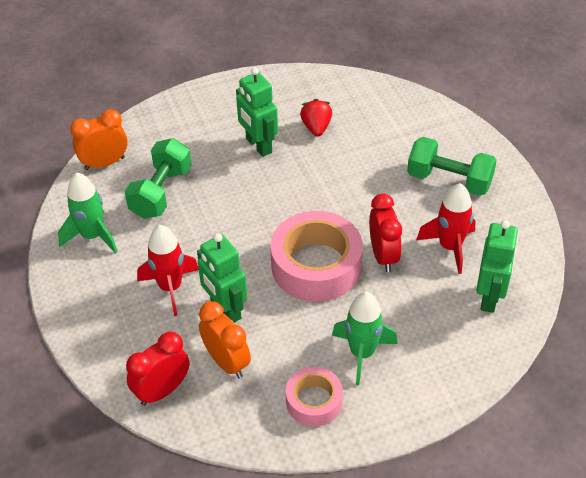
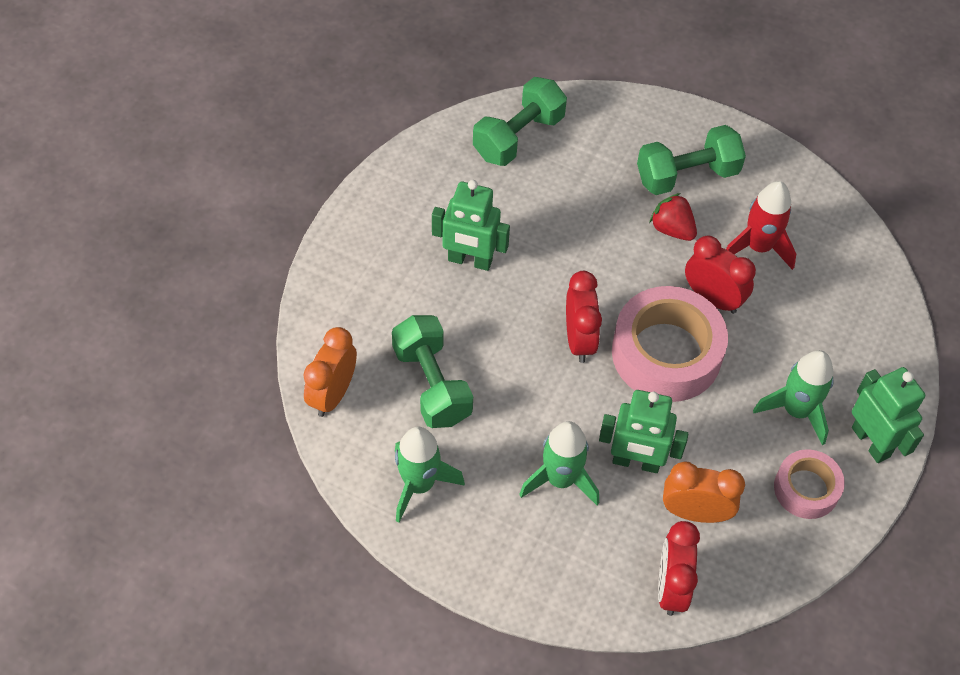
camera: 45 degrees left, 10 degrees up
(170, 287) = (560, 479): red rocket -> green rocket
(272, 224) = (579, 339): none -> red clock
(316, 128) = (504, 200): red strawberry -> red strawberry (672, 229)
(365, 101) = (518, 137): none -> green dumbbell
(490, 297) = (839, 274): green robot -> green robot (871, 442)

